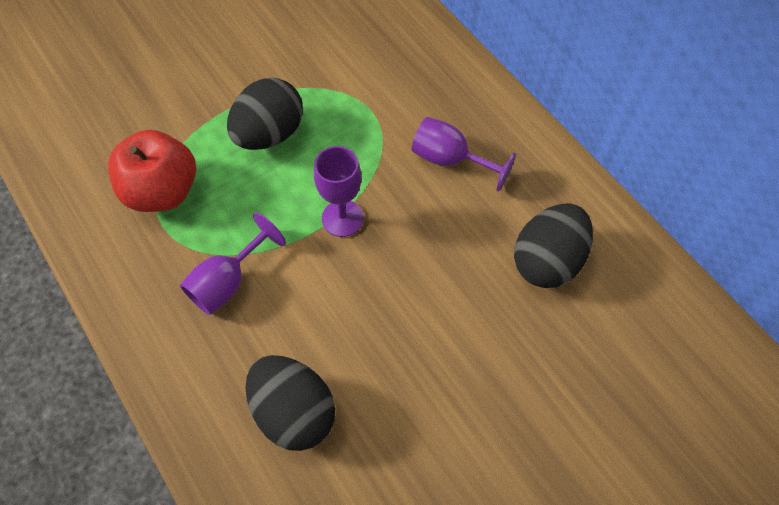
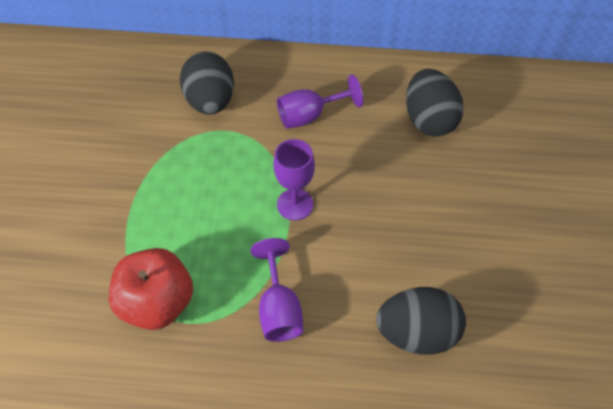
camera: 50 degrees left, 5 degrees down
(269, 134) = (181, 201): black egg -> black egg (210, 101)

